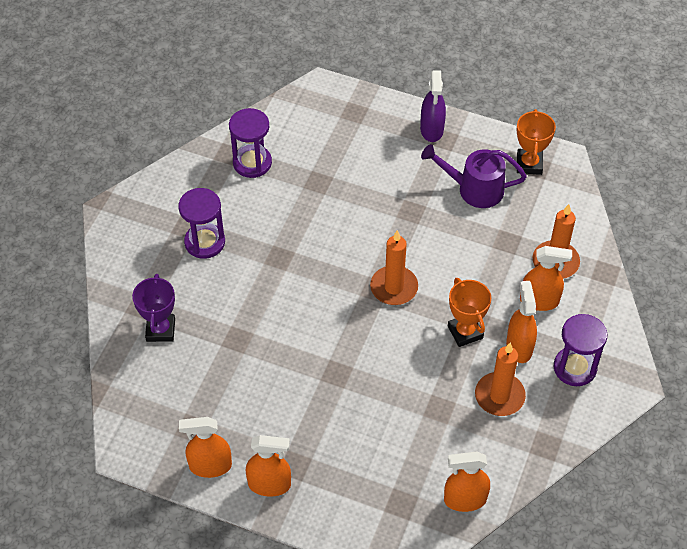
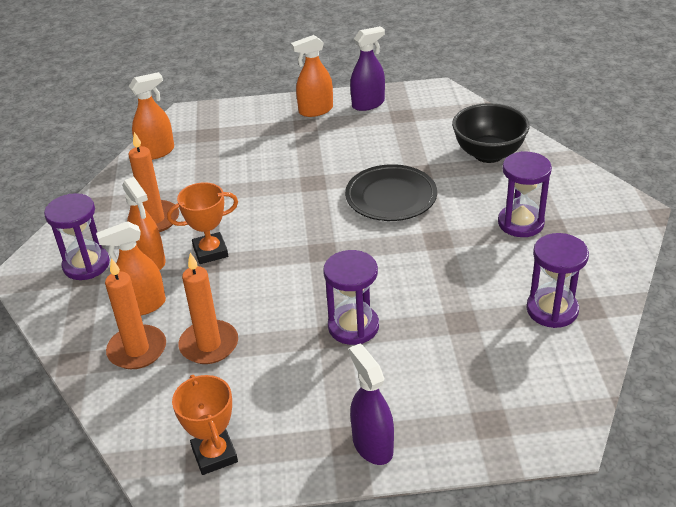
camera: 155 degrees right, 15 degrees down
(160, 330) = (488, 154): purple trophy -> black bowl
(210, 466) = (368, 104): orange spray bottle -> purple spray bottle
(282, 320) = (391, 197): none -> black plate
(393, 211) = (353, 326): none -> purple hourglass
(394, 287) = (304, 259): orange candle -> orange candle (209, 345)
(465, 332) = (210, 252): orange trophy -> orange trophy turned 60 degrees counterclockwise
(474, 189) = (273, 390): purple watering can -> none

